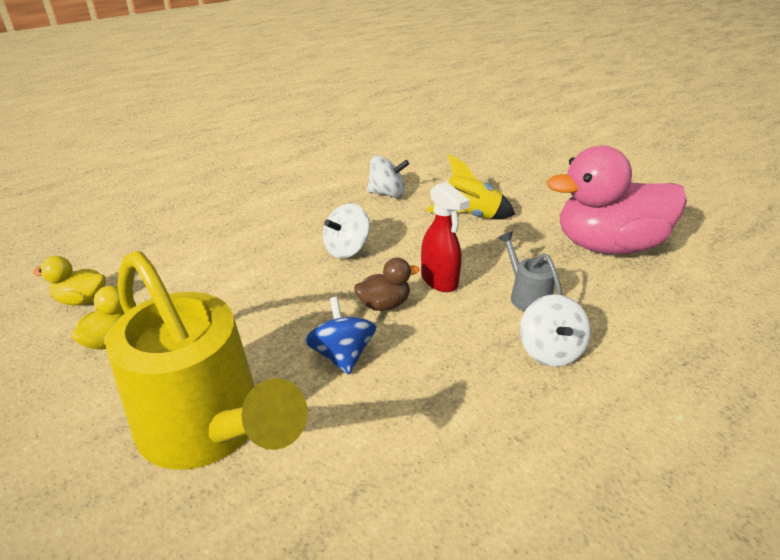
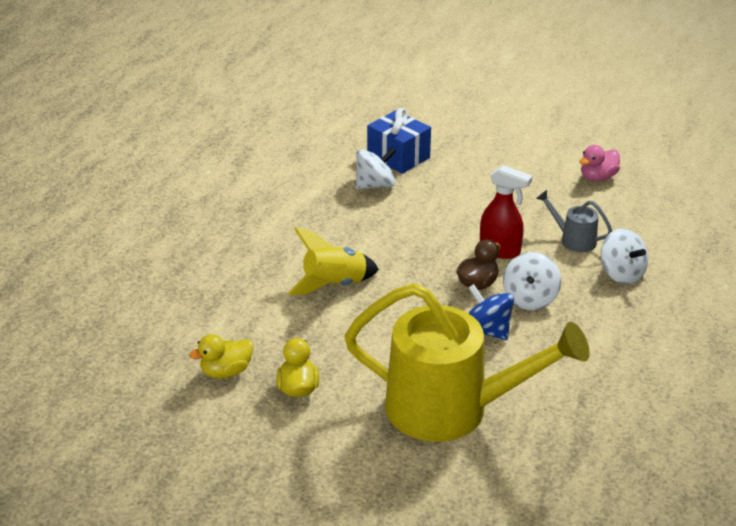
camera: 30 degrees left, 0 degrees up
(346, 249) = (398, 250): white spinning top -> white spinning top (530, 299)
(431, 179) = (398, 157): none -> blue gift
(470, 216) = (469, 184): yellow rocket -> yellow rocket (334, 285)
(607, 246) = (598, 177): pink duck -> pink duck, size x0.42

